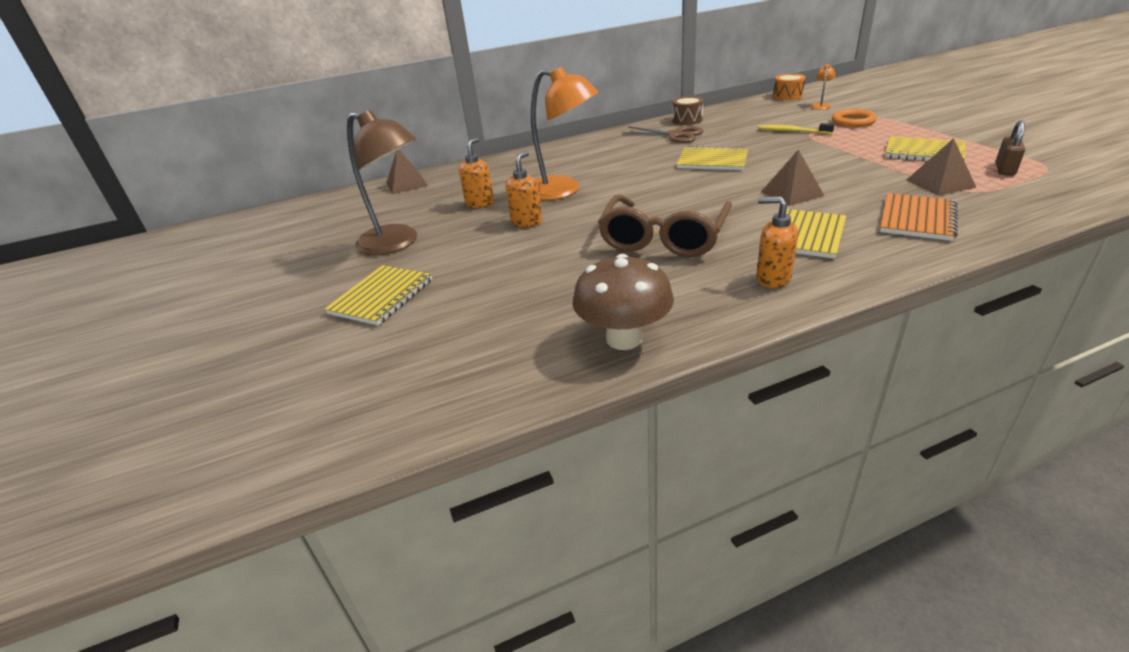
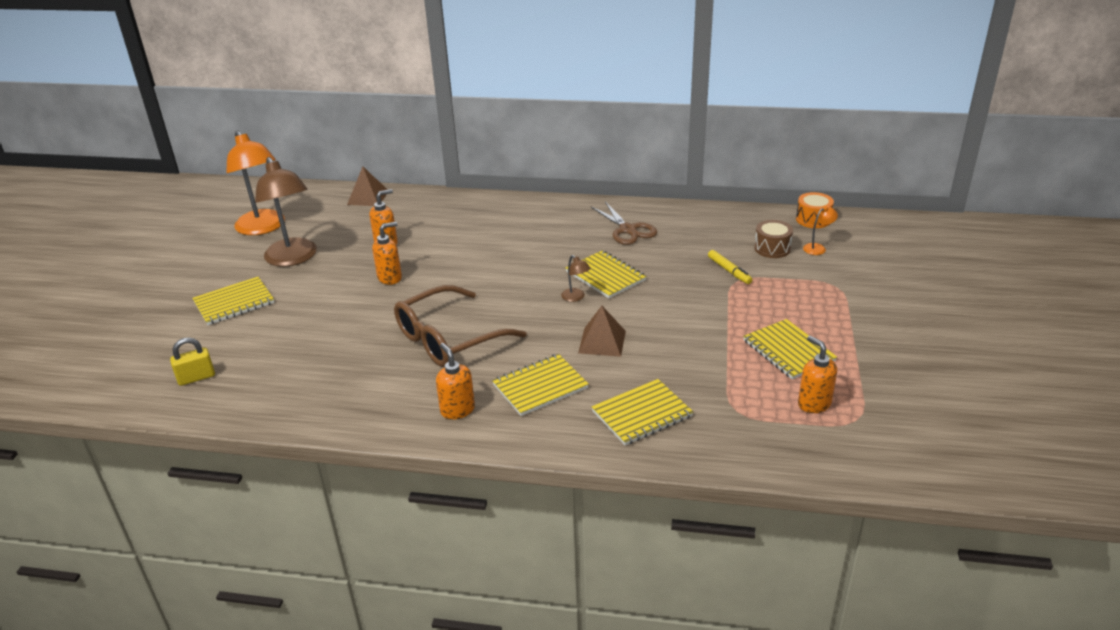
camera: 30 degrees right, 0 degrees up
(439, 374) = (196, 377): none -> yellow padlock
(563, 190) = (455, 256): orange lamp -> orange lamp (263, 228)
(624, 338) = (310, 406): brown mushroom -> none
(687, 120) = (669, 213): brown drum -> brown drum (772, 248)
(716, 178) = (576, 297): none -> brown lamp
(792, 131) = (729, 271): yellow toothbrush -> yellow marker
(853, 121) = (804, 283): orange ring -> none
(917, 219) = (642, 414): orange notebook -> yellow notebook
(940, 183) = (730, 390): brown pyramid -> none
(1004, 169) = (814, 404): brown padlock -> orange soap dispenser

